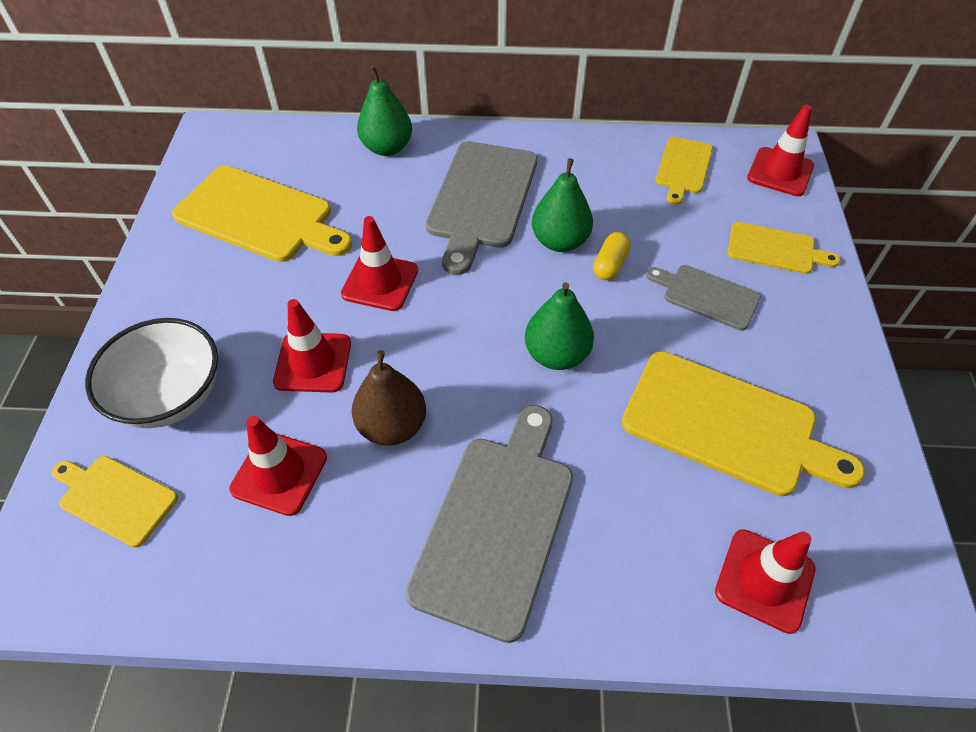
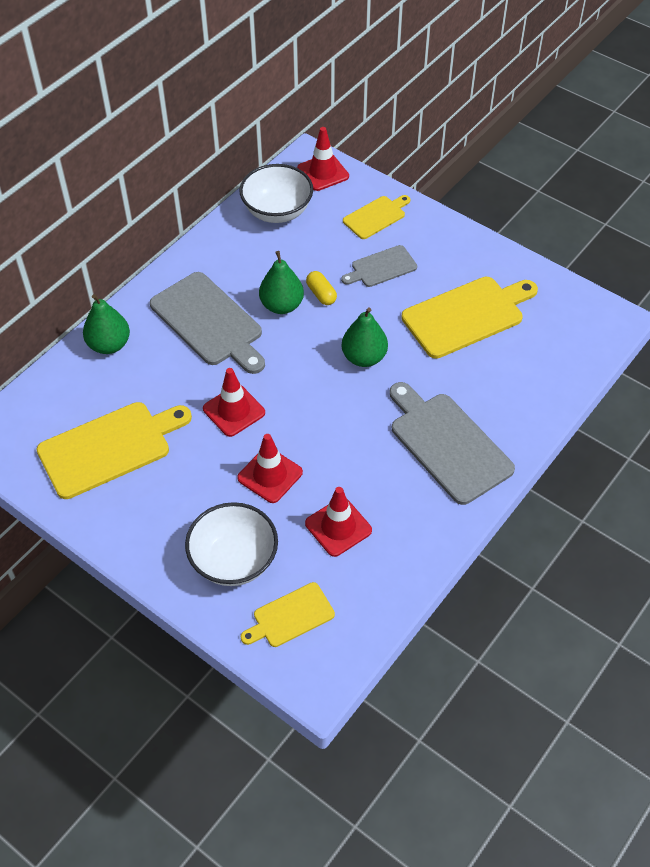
camera: 55 degrees left, 0 degrees up
(392, 426) = (349, 458): brown pear -> none
(683, 168) = (277, 211): yellow cutting board -> white bowl
(764, 580) = (555, 358): red traffic cone -> none

